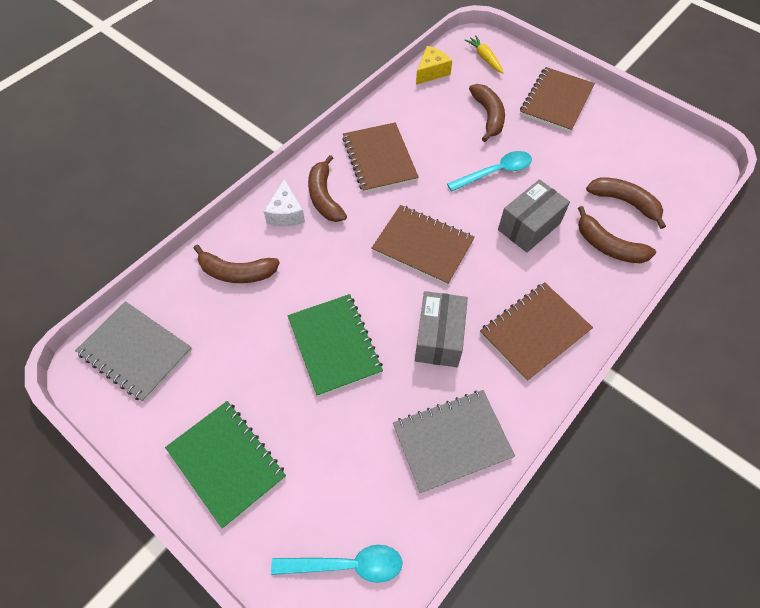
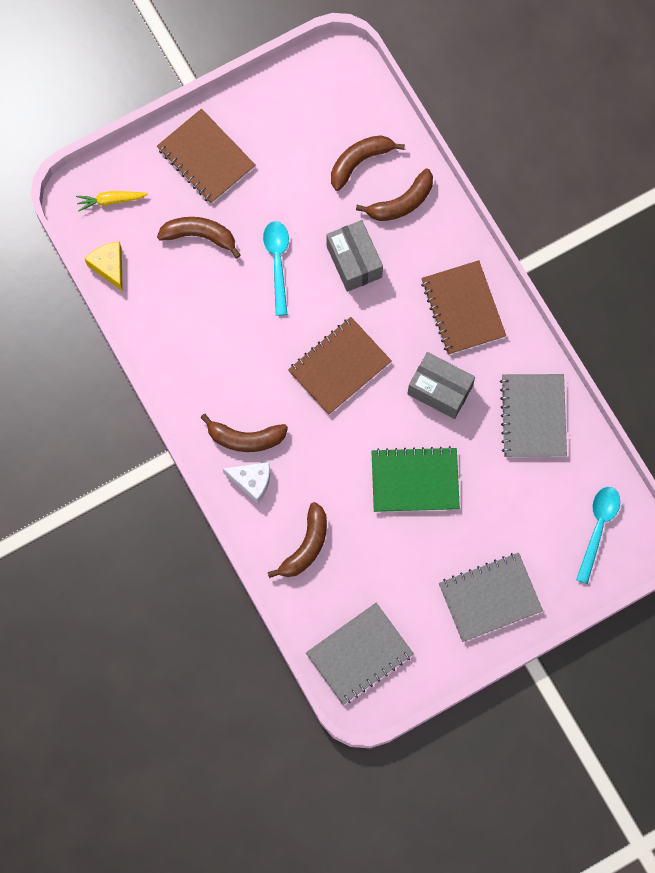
camera: 70 degrees left, 15 degrees up
(226, 463) = (490, 597): green notebook -> grey notebook
(379, 159) = (216, 368): brown notebook -> none

